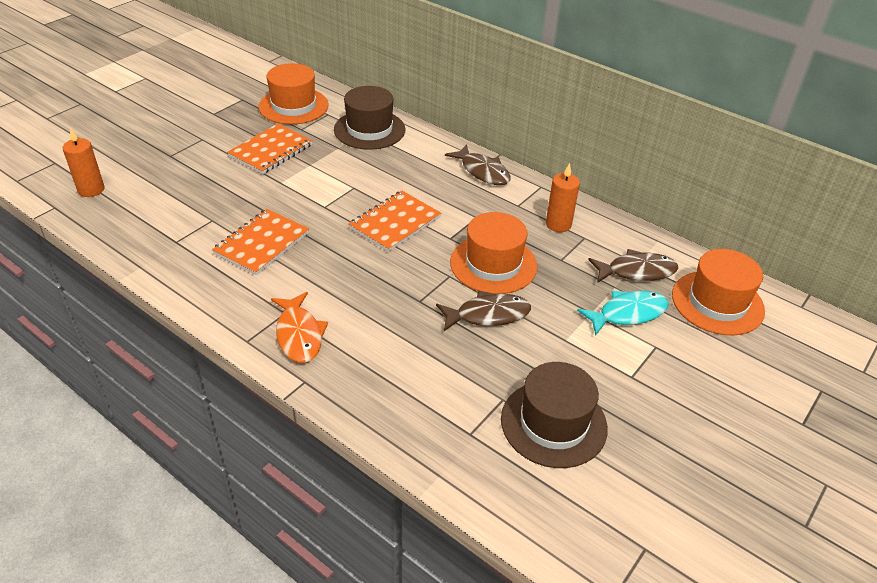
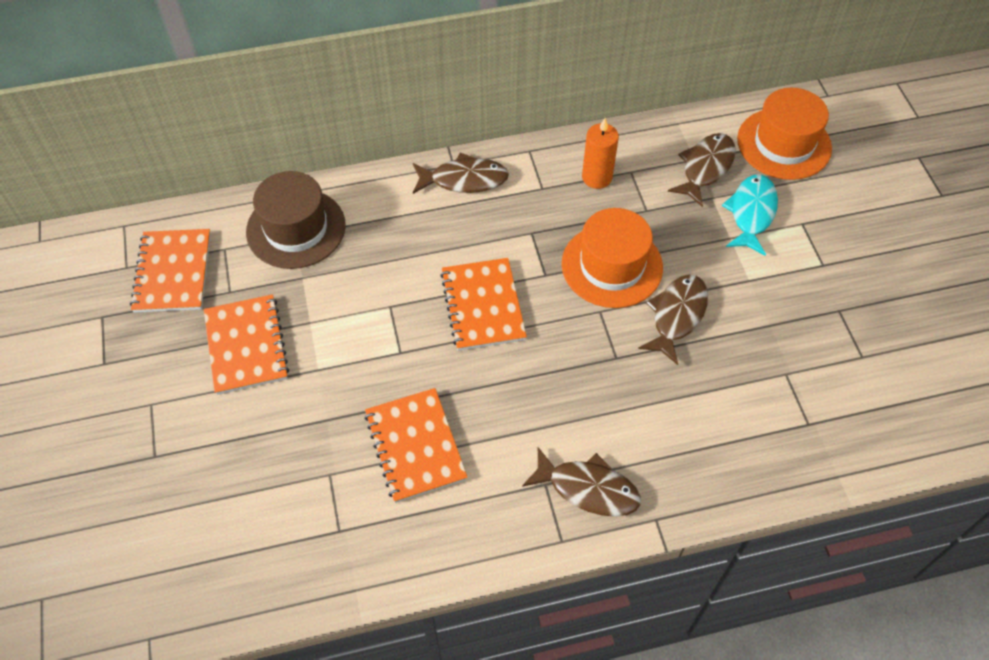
camera: 50 degrees left, 15 degrees up
(91, 190) = (149, 579): orange candle -> none
(293, 106) = (173, 272): orange hat -> orange notebook
(299, 335) = (588, 488): orange fish -> brown fish
(553, 423) = (837, 355): brown hat -> none

